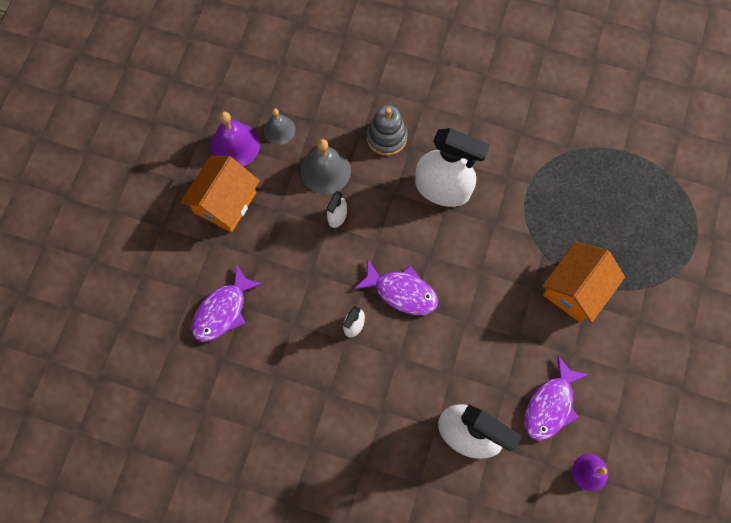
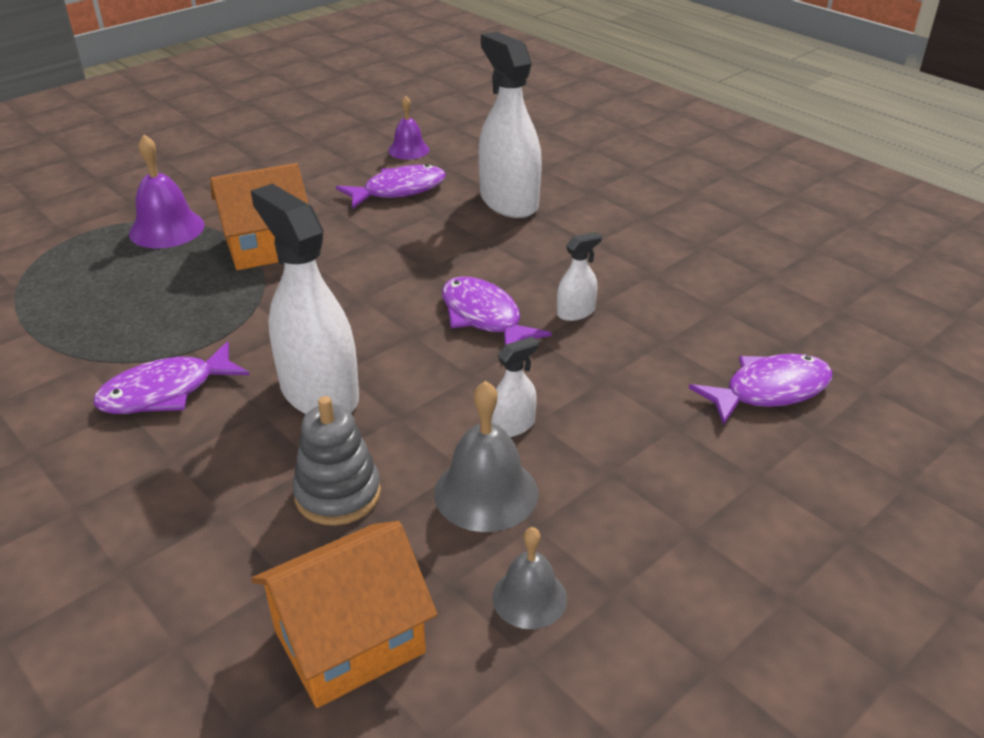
camera: 150 degrees left, 35 degrees down
(225, 202) = (705, 524): orange house -> orange house (349, 641)
(235, 145) = (639, 612): purple bell -> purple bell (166, 229)
(513, 151) = (166, 392): none -> purple fish

